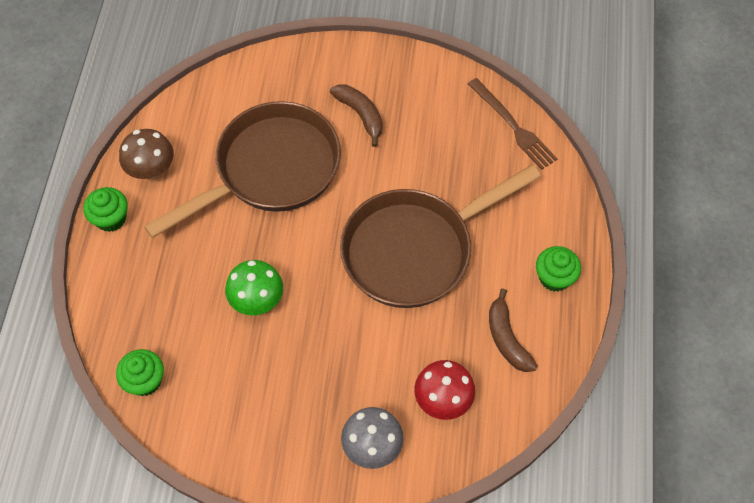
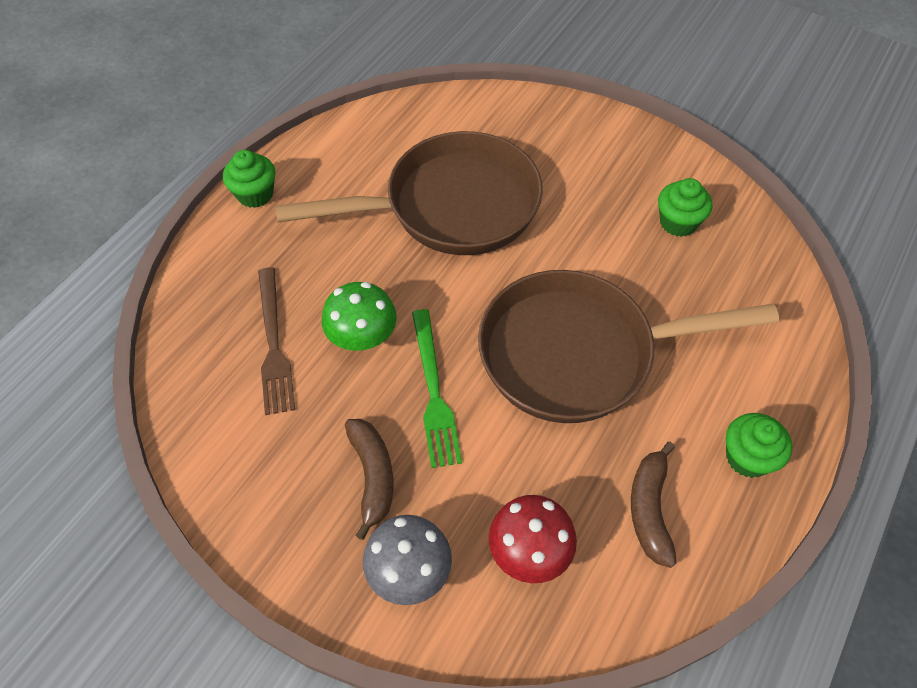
camera: 25 degrees right, 5 degrees down
(145, 380) = (190, 376): green cupcake -> green cupcake (678, 222)
(151, 168) = (325, 161): brown mushroom -> none
(328, 318) = (434, 391): none -> green fork
(360, 115) = (582, 185): brown banana -> brown banana (372, 476)
(513, 126) = (765, 259): brown fork -> brown fork (274, 344)

